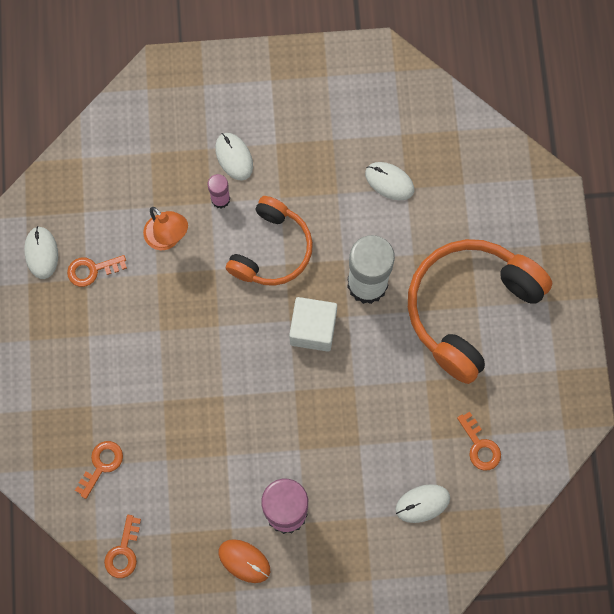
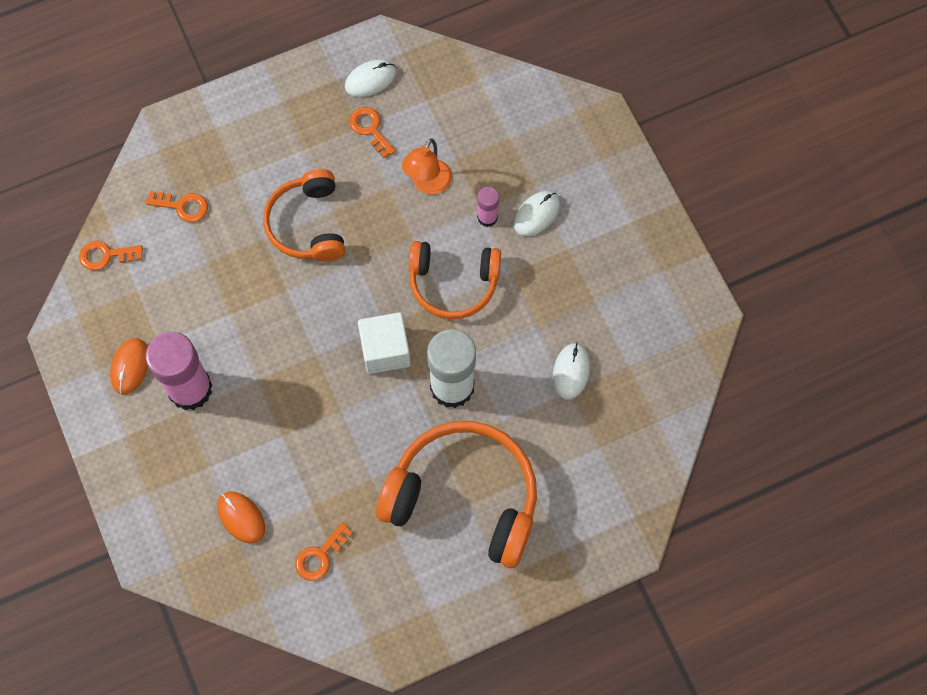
camera: 70 degrees right, 5 degrees down
(165, 357) = (307, 224): none -> orange headphones
(422, 503) = (241, 517): white mouse -> orange mouse

